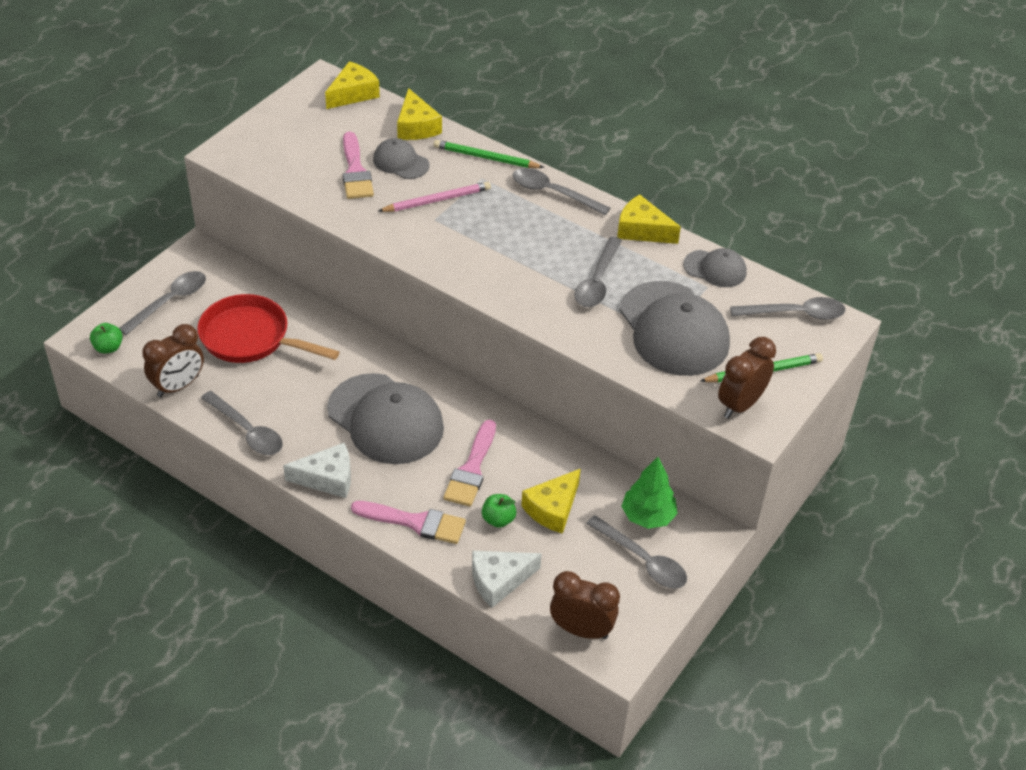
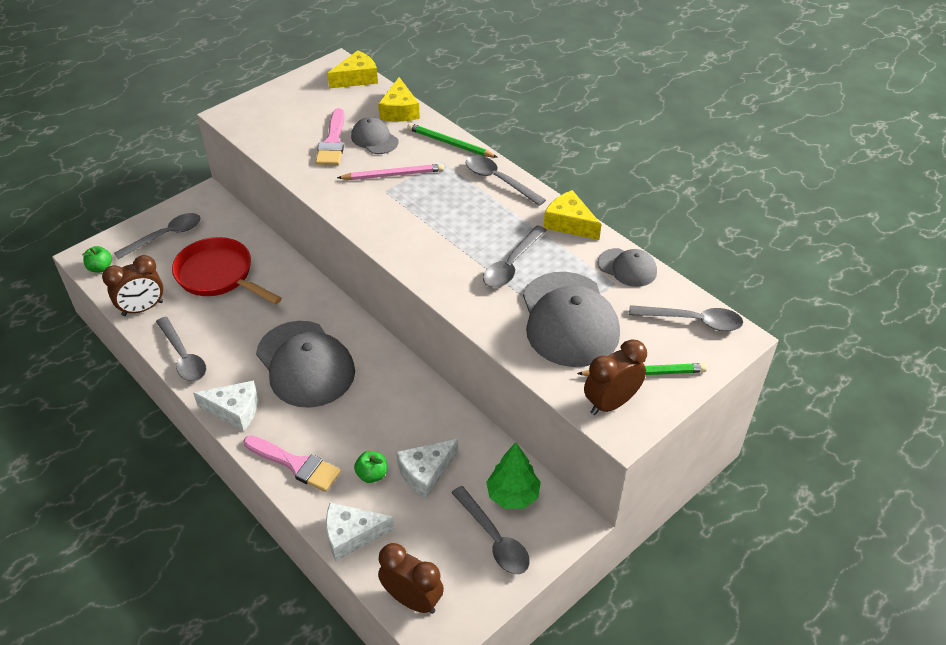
camera: 15 degrees right, 0 degrees up
(471, 469) = (364, 422): pink brush -> none
(553, 508) = (426, 472): yellow cheese -> white cheese

